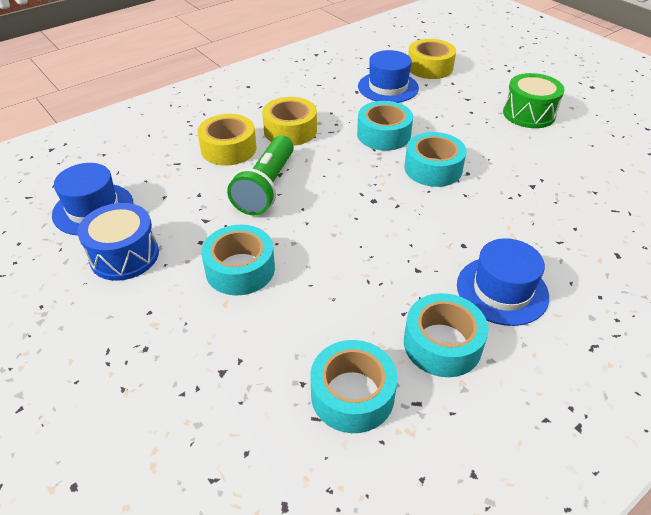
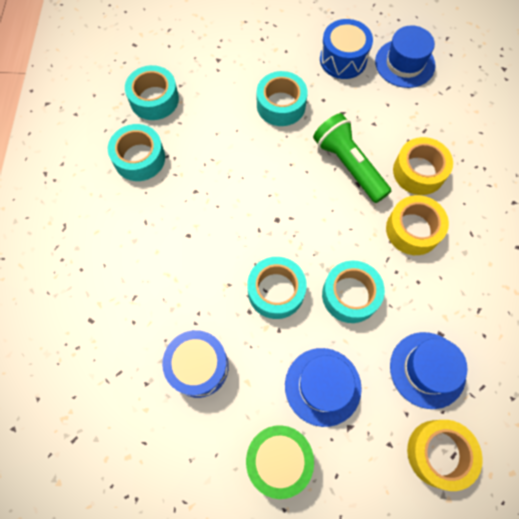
camera: 130 degrees right, 25 degrees up
(502, 290) = (138, 220): blue hat -> blue hat (322, 386)
(541, 174) = (198, 366): none -> blue drum

